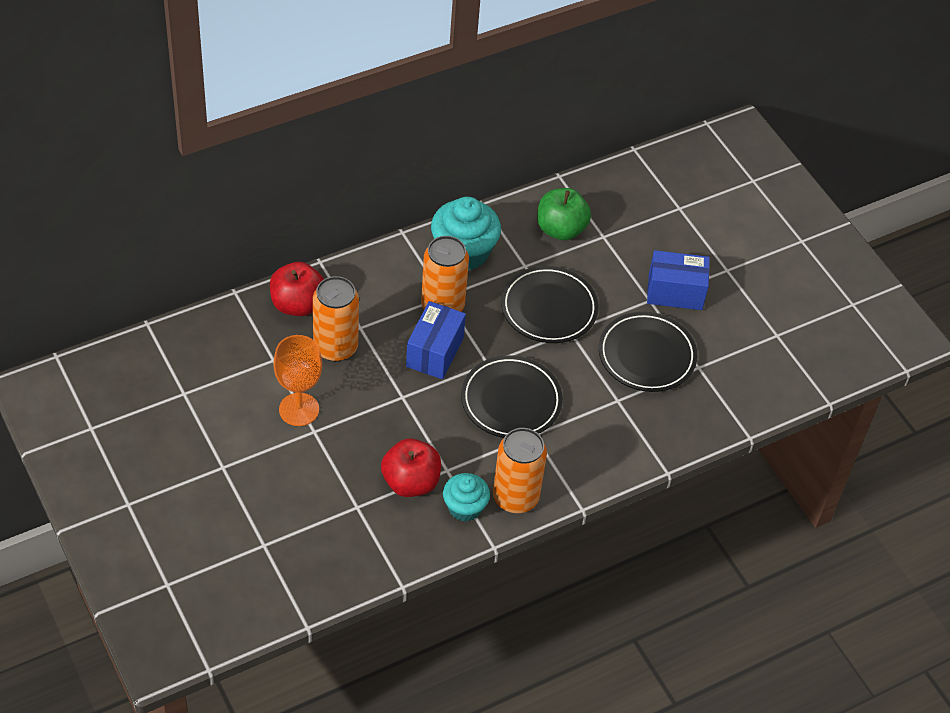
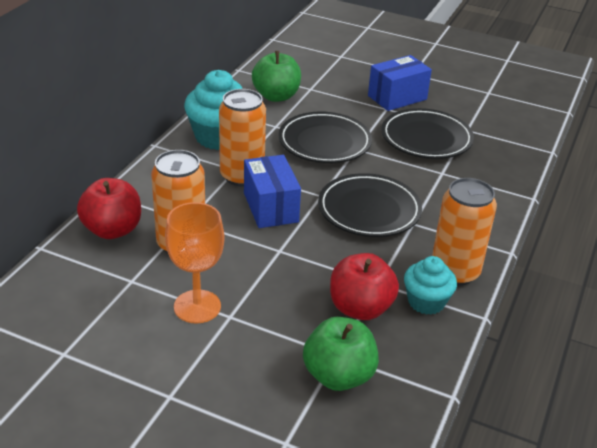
camera: 35 degrees left, 15 degrees down
(342, 522) = (338, 376): none -> green apple

